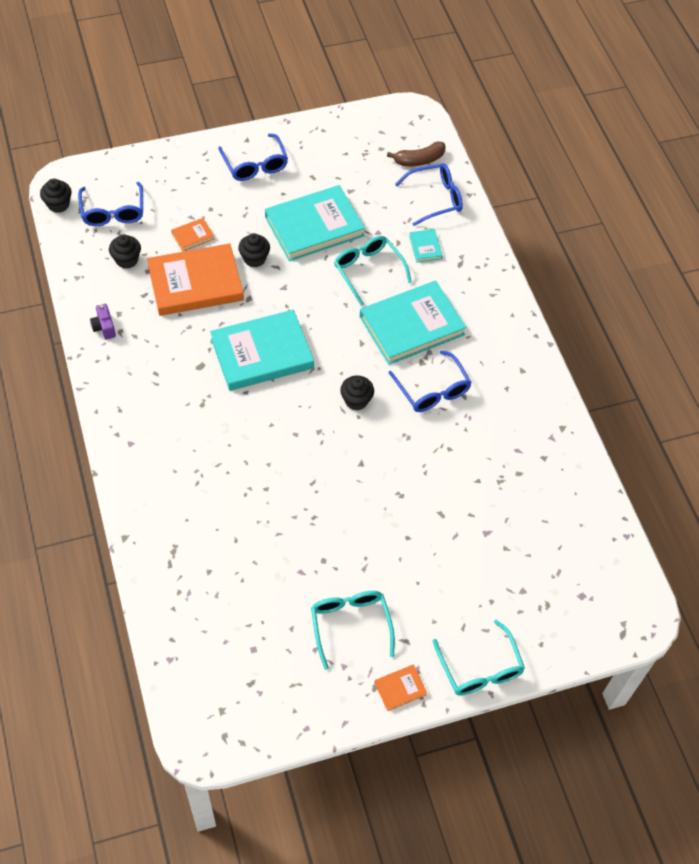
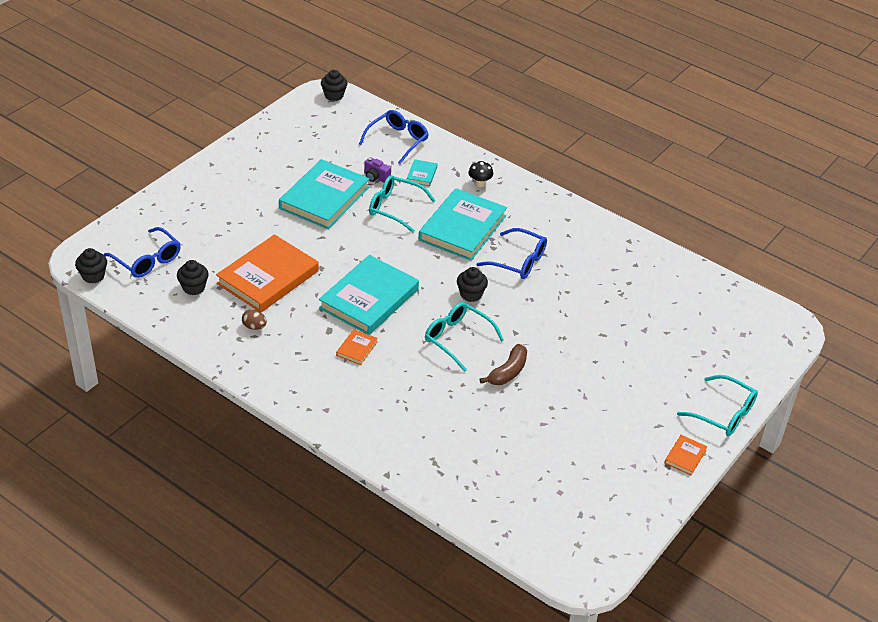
camera: 35 degrees left, 15 degrees down
(104, 327) = (222, 342): purple camera -> purple camera (376, 177)
(142, 327) = (254, 327): none -> brown egg
(193, 236) = (233, 247): orange book -> orange book (357, 348)
(254, 259) = (299, 239): black cupcake -> black cupcake (334, 95)
(255, 165) = (235, 178): blue glasses -> none
(350, 625) = (611, 437): turquoise glasses -> turquoise glasses (457, 339)
(419, 160) = (361, 121): brown banana -> brown banana (508, 372)
(425, 247) = (421, 174): turquoise book -> turquoise book turned 60 degrees clockwise
(471, 286) = (480, 183): none -> black mushroom

